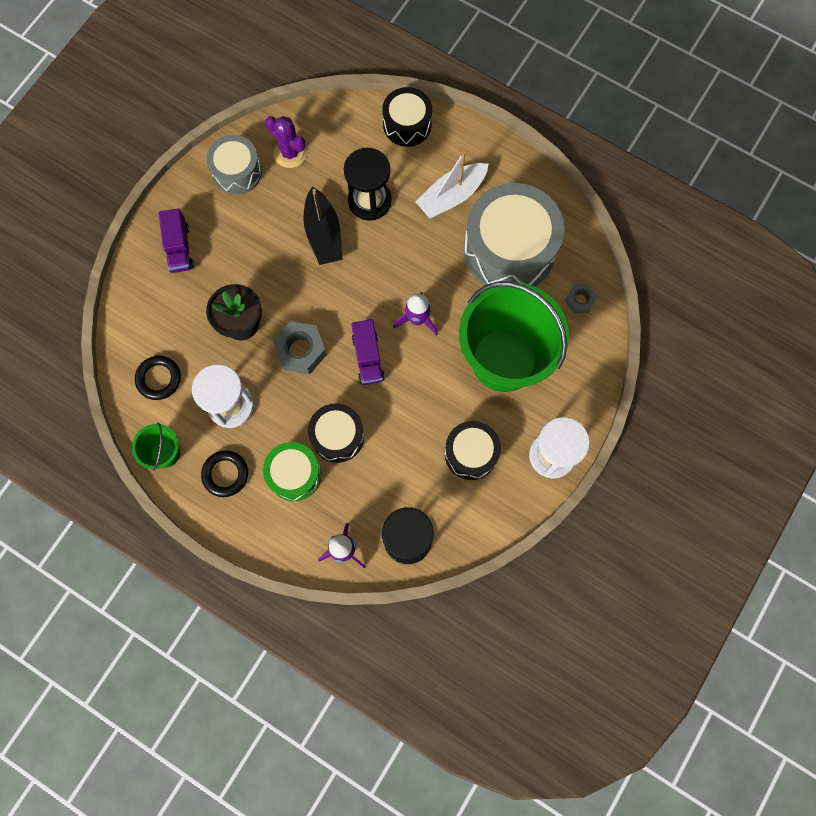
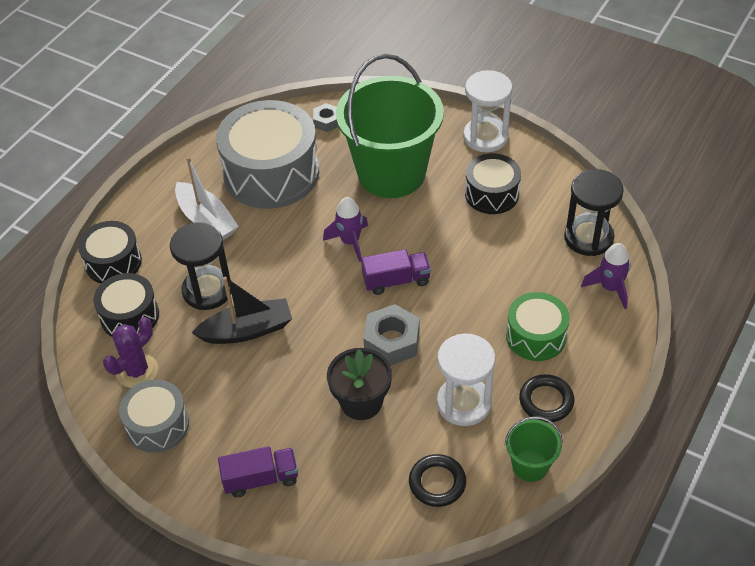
camera: 90 degrees left, 25 degrees down
(337, 436) = (488, 301): black drum -> black drum (130, 316)

